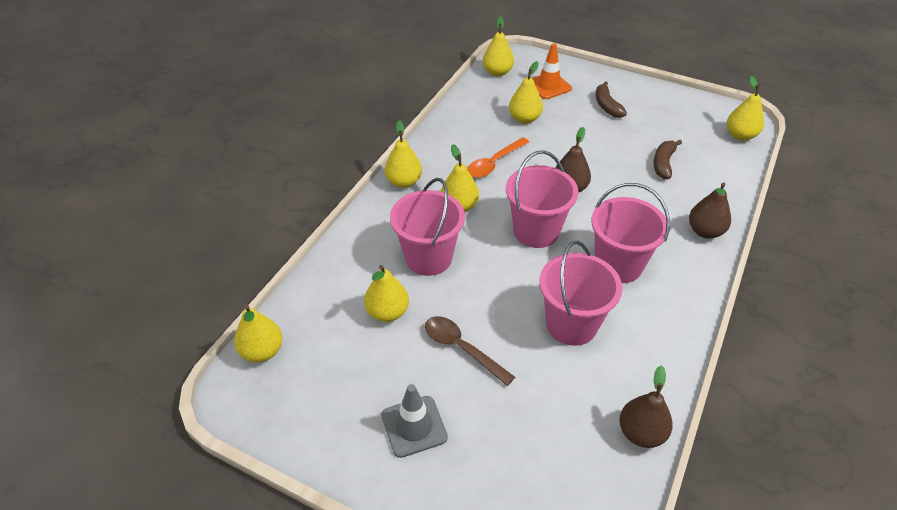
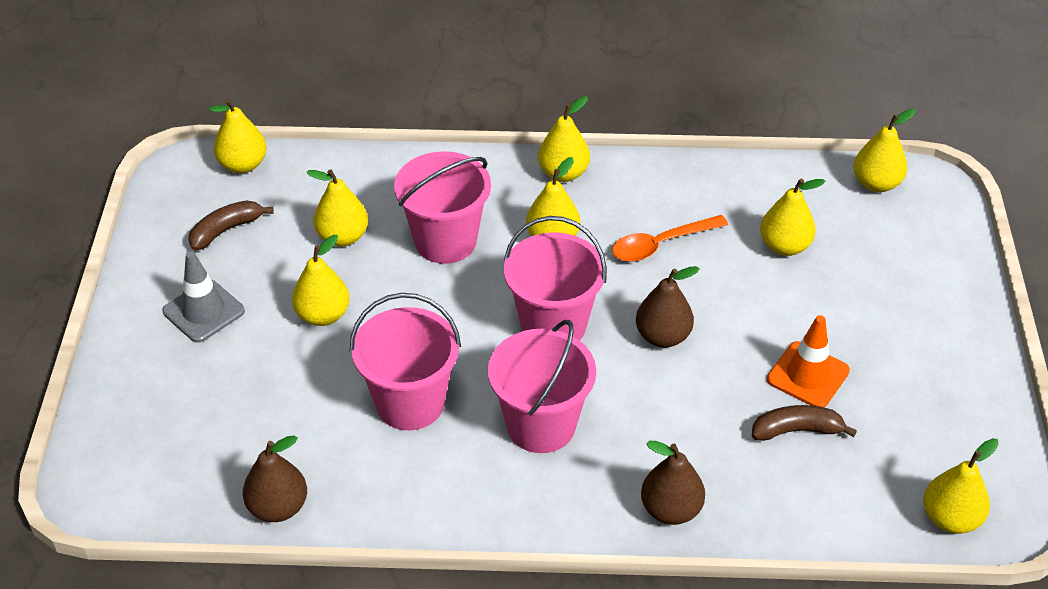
camera: 65 degrees right, 0 degrees up
(461, 348) = (323, 315): brown spoon -> yellow pear
(494, 163) = (661, 244): orange spoon -> orange spoon turned 45 degrees counterclockwise
(548, 86) = (890, 249): orange traffic cone -> orange traffic cone (808, 375)
(607, 106) = (894, 330): brown banana -> brown banana (226, 230)

